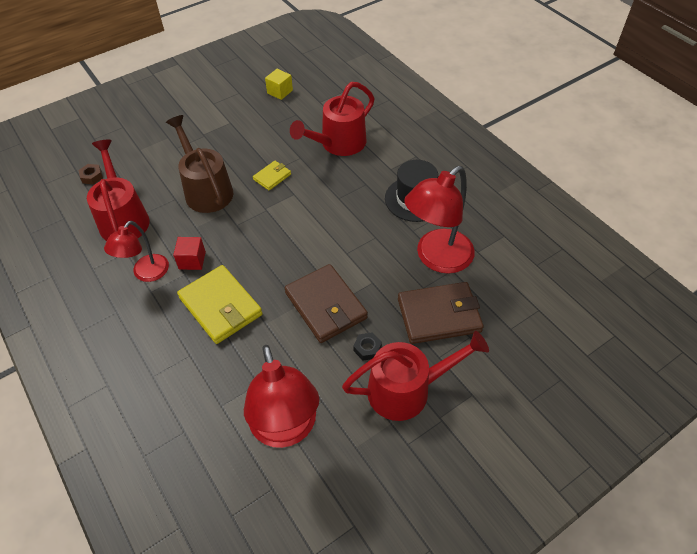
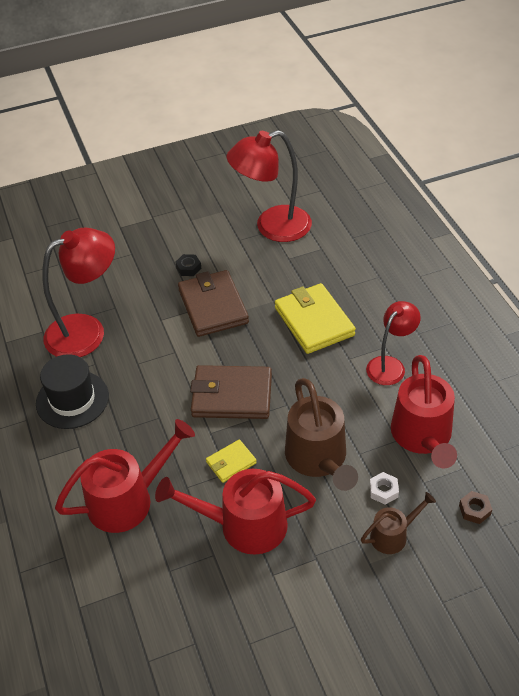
camera: 165 degrees left, 5 degrees down
(151, 154) = (393, 535): none -> brown watering can
(157, 177) = (383, 491): none -> white nut
(192, 260) = (340, 371): red cube -> none
(280, 92) = (181, 629): yellow cube -> none
(286, 429) = (272, 227): red lamp -> red lamp turned 105 degrees counterclockwise
(407, 389) = (168, 237): red watering can -> red watering can (243, 525)
(439, 315) = (114, 283): brown wallet -> brown wallet (232, 395)

